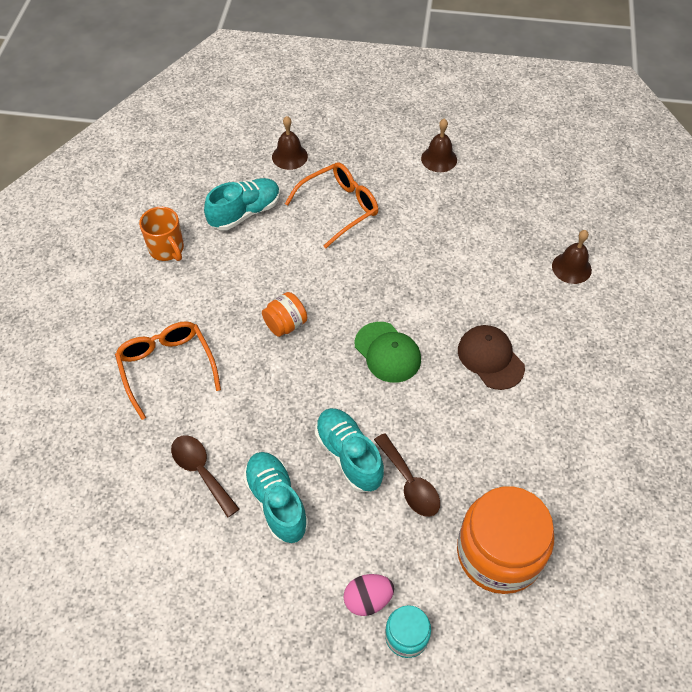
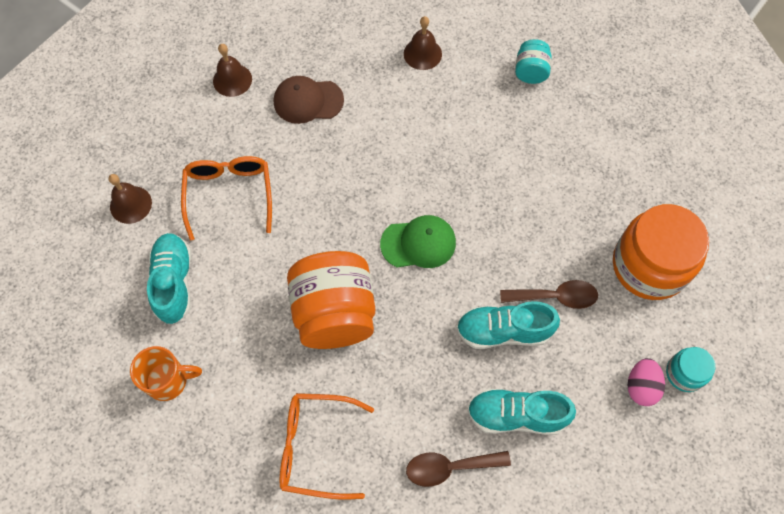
camera: 60 degrees left, 10 degrees up
(285, 324) = (334, 313): orange jar -> orange jar, size x2.07
(490, 358) = (473, 167): brown cap -> brown cap (308, 101)
(625, 357) = (530, 72): none -> turquoise jar

